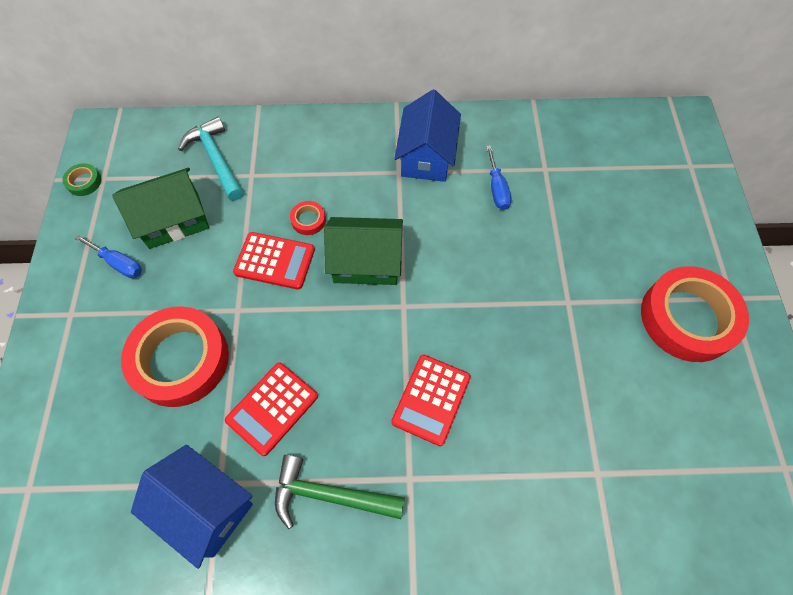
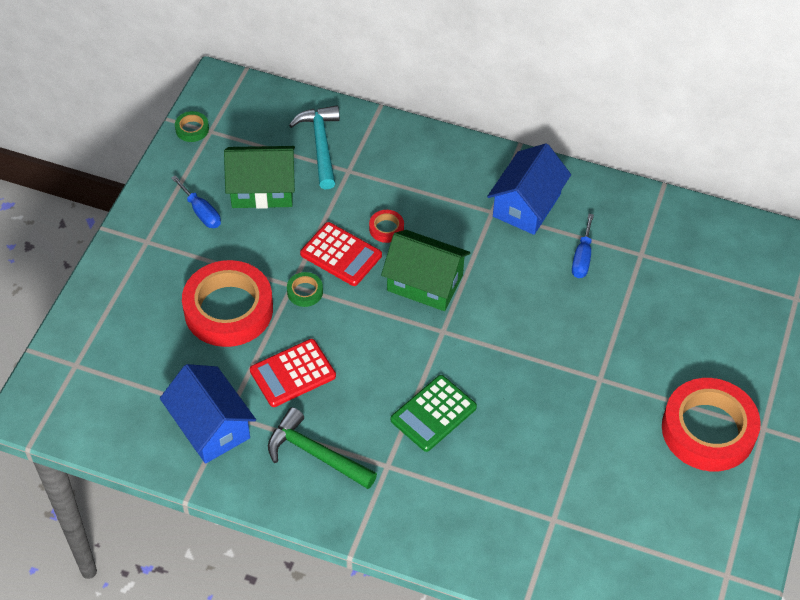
camera: 20 degrees right, 10 degrees down
(253, 312) = (305, 292): none -> green tape
(431, 399) = (433, 414): red calculator -> green calculator

